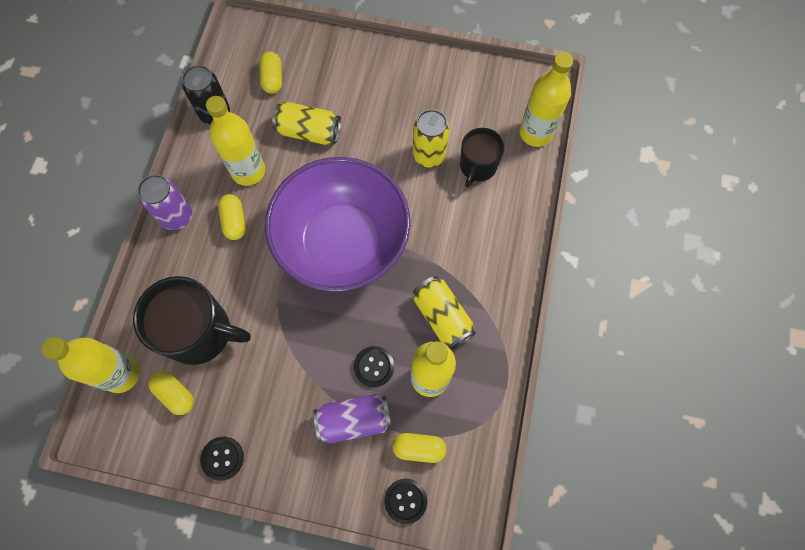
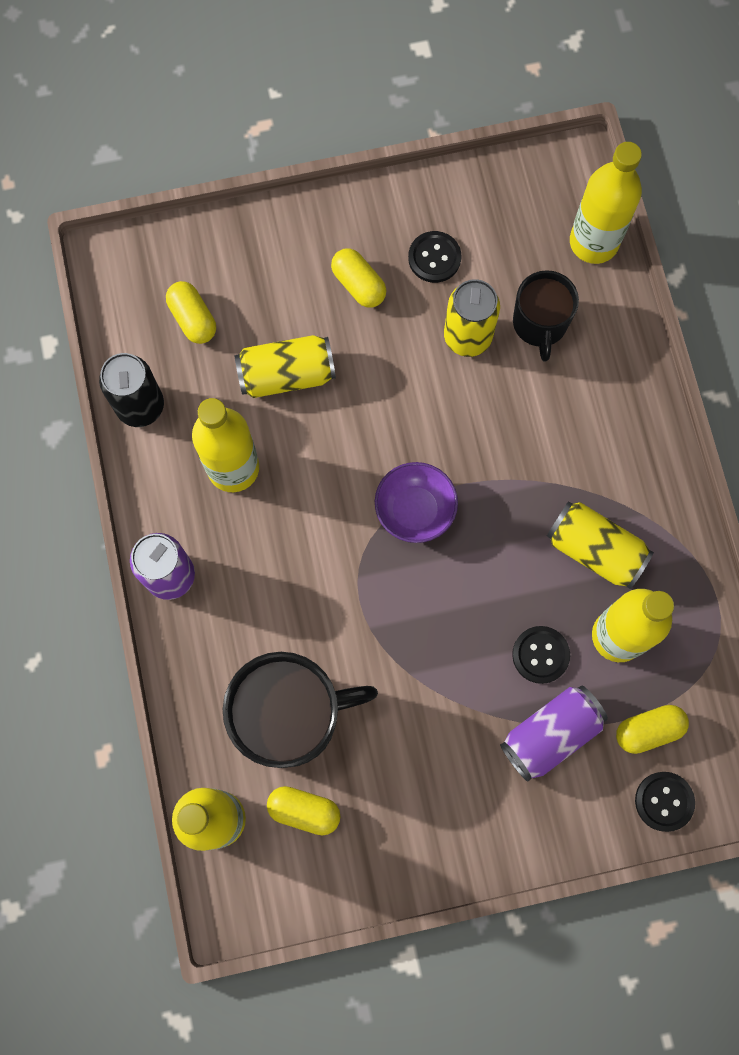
camera: 25 degrees left, 5 degrees up
(222, 458) = (410, 860): black button -> black button (434, 258)
(234, 221) = (253, 546): yellow capsule -> yellow capsule (358, 284)
(342, 242) = (415, 510): purple bowl -> purple bowl, size x0.41

